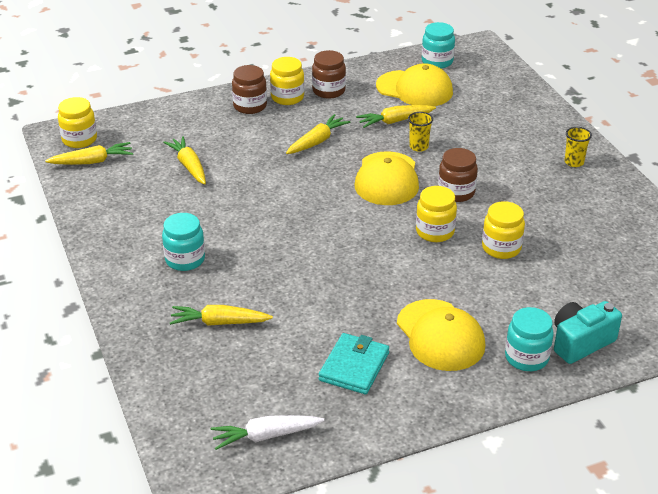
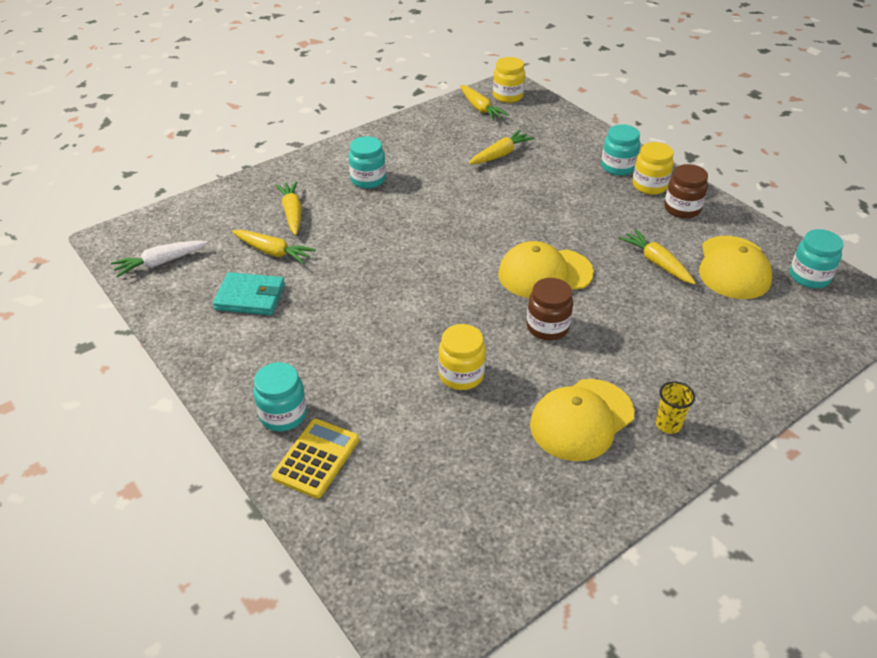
camera: 75 degrees right, 5 degrees up
(250, 106) = (618, 167): brown jar -> turquoise jar
(266, 436) = (161, 263): white carrot -> white carrot turned 90 degrees counterclockwise
(317, 141) = (584, 217): yellow carrot -> yellow carrot (273, 252)
(418, 147) = (618, 287): yellow cup -> none
(435, 232) = (469, 320): yellow jar -> none
(440, 335) = (304, 346): yellow cap -> yellow cap (581, 419)
(580, 342) = (316, 458): turquoise camera -> yellow calculator

